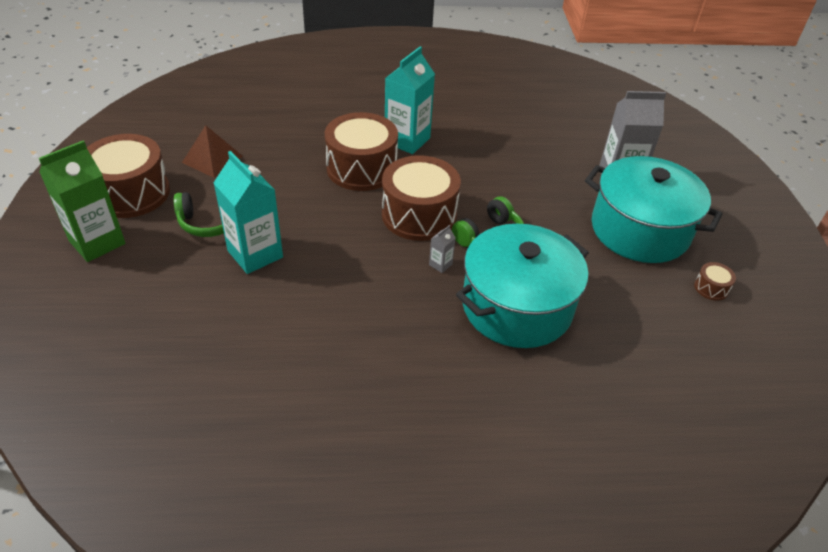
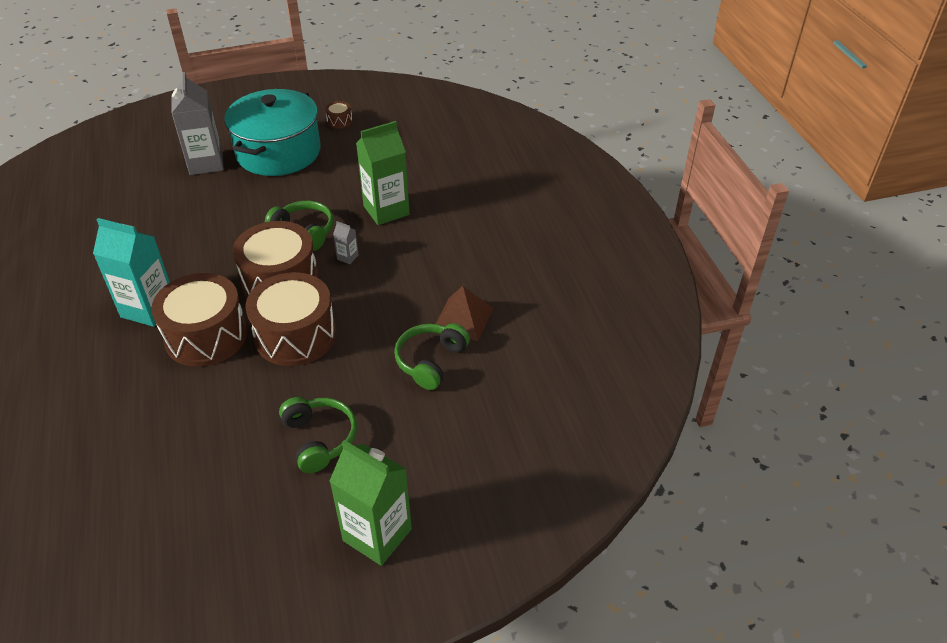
camera: 100 degrees left, 0 degrees up
(131, 193) = (280, 540): brown drum -> brown drum (295, 335)
(212, 159) = (198, 479): brown pyramid -> brown pyramid (463, 318)
(255, 254) = (363, 386): turquoise carton -> none
(262, 305) = (430, 361): none -> green headphones
(517, 306) = (386, 210): turquoise pot -> green carton

